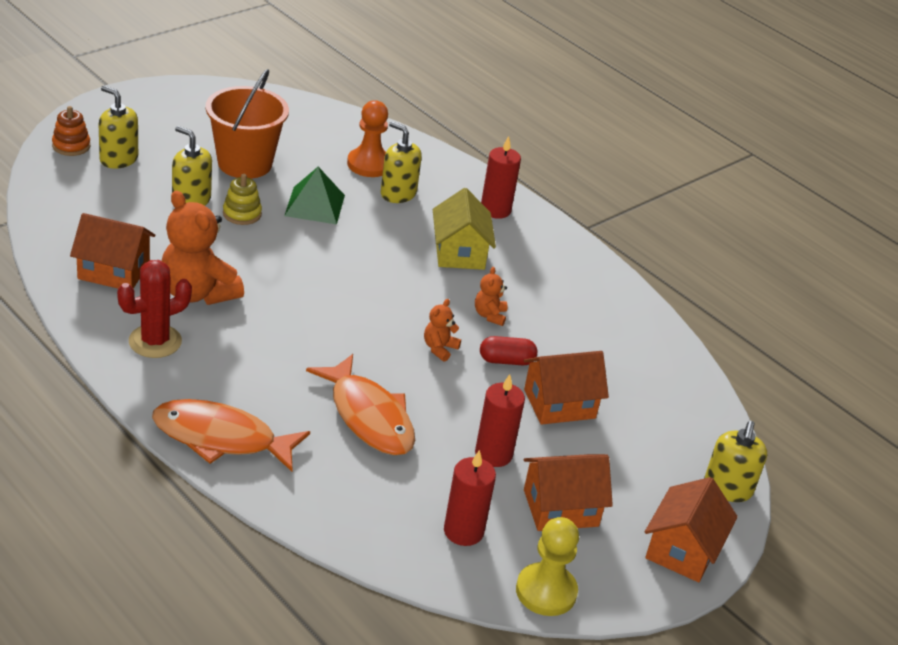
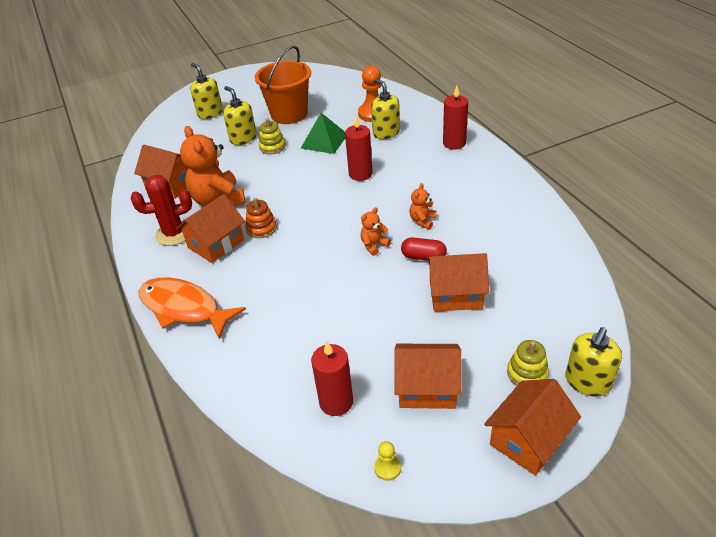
camera: 25 degrees right, 5 degrees up
(71, 146) = (185, 106): orange stacking toy -> orange stacking toy (261, 228)
(224, 353) = (216, 244): none -> orange house
(369, 416) = (299, 297): orange fish -> none
(459, 252) = (416, 173): yellow house -> none
(493, 454) = (386, 334): red candle -> red candle (360, 174)
(546, 591) = (387, 468): yellow pawn -> yellow pawn, size x0.49
(663, 485) = (527, 373): none -> yellow stacking toy

